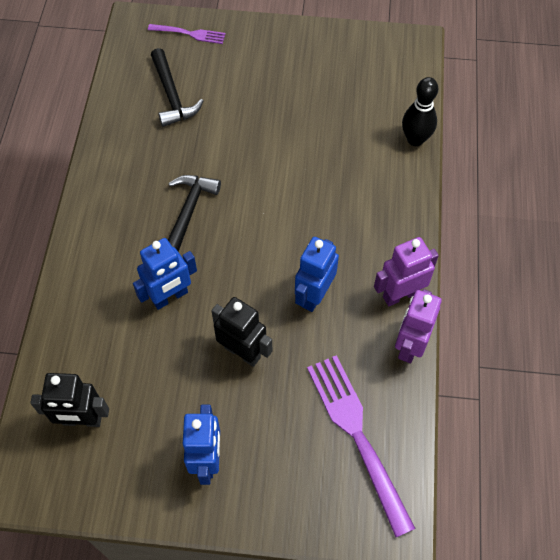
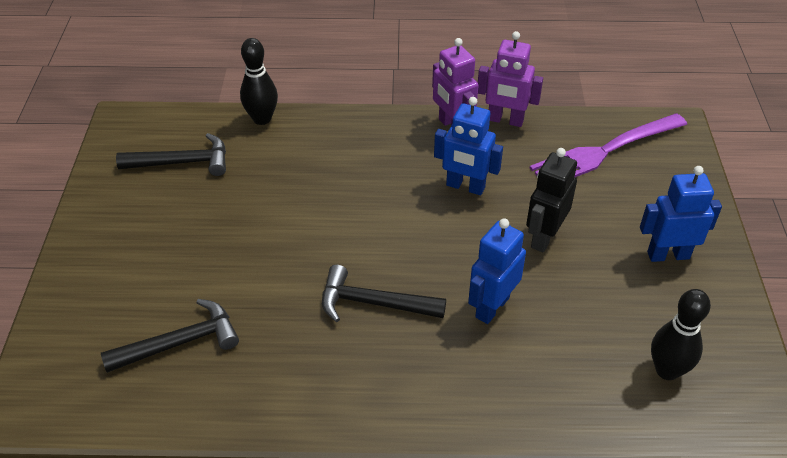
camera: 95 degrees left, 15 degrees down
(82, 420) = (667, 370): black robot -> black bowling pin
(170, 297) = (492, 307): blue robot -> blue robot turned 105 degrees counterclockwise
(190, 34) = (64, 335): purple fork -> none
(359, 86) = (182, 162): none -> black hammer

